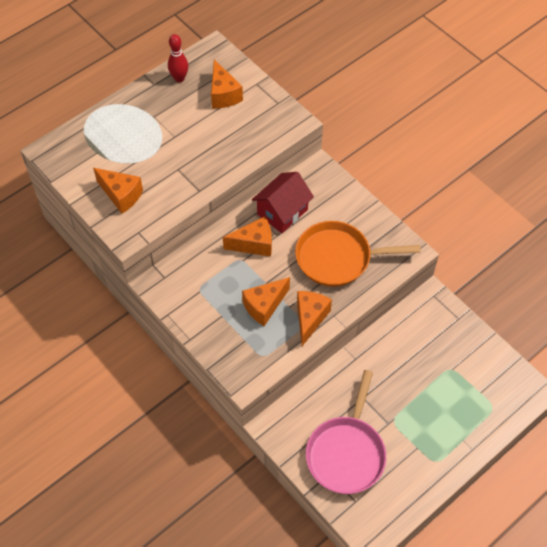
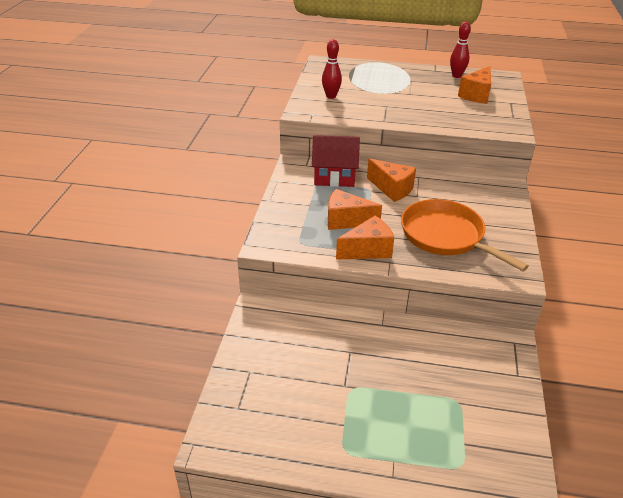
camera: 50 degrees right, 20 degrees down
(121, 195) = (331, 96): orange cheese -> red bowling pin
(282, 212) = (440, 188): red house -> red house (334, 176)
(346, 453) = (282, 372): pink pan -> none

